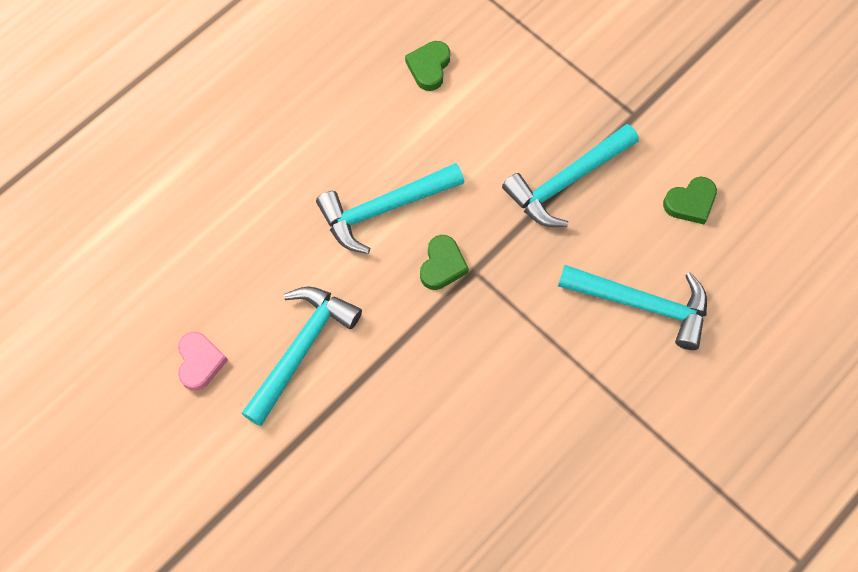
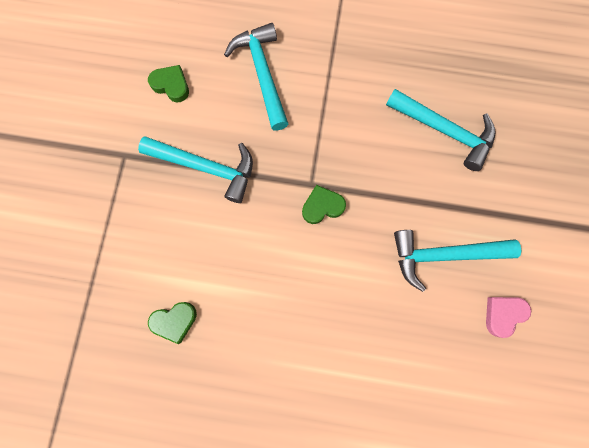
camera: 125 degrees left, 10 degrees up
(384, 209) = (309, 272): turquoise hammer -> turquoise hammer (444, 131)

